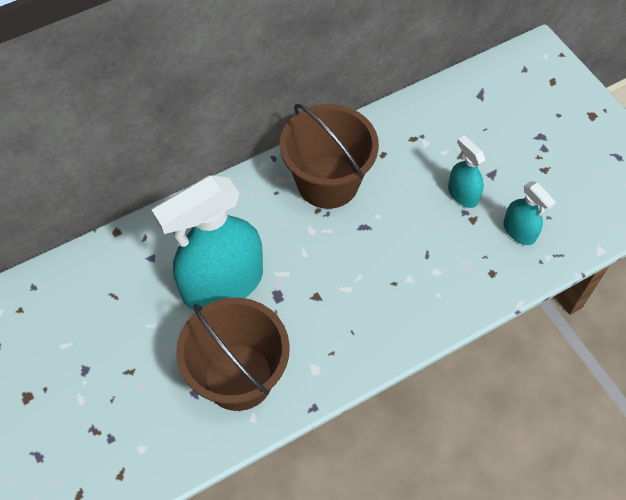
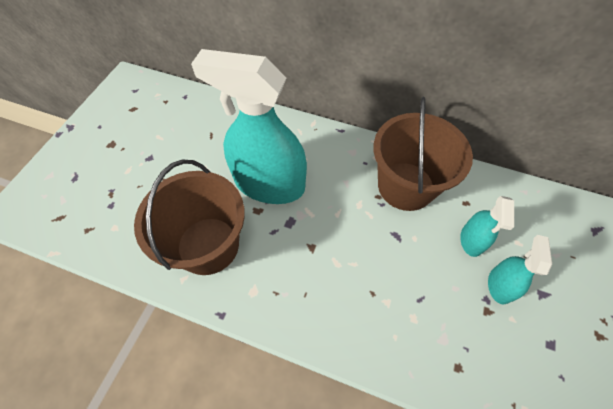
camera: 50 degrees right, 0 degrees up
(519, 231) = (520, 360): turquoise spray bottle -> turquoise spray bottle (471, 240)

